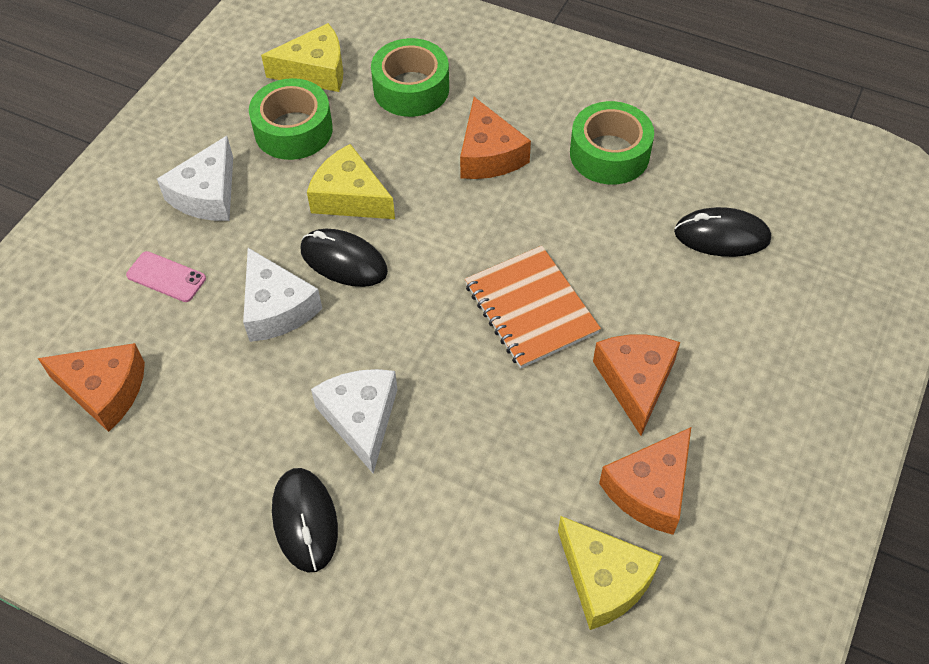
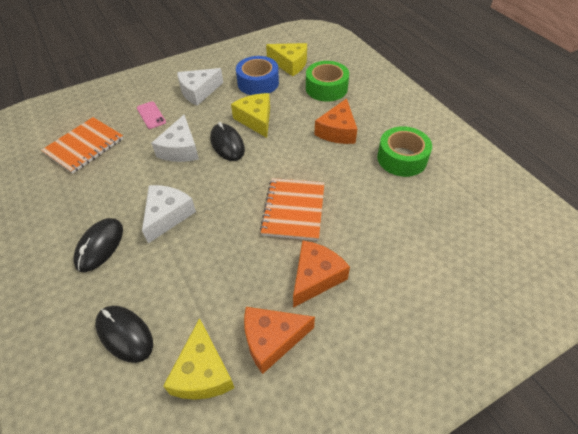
camera: 35 degrees right, 5 degrees down
(104, 390) = (84, 146): orange cheese -> orange notebook
(293, 130) = (258, 83): green tape -> blue tape
(722, 236) = (433, 229): black mouse -> black mouse (125, 334)

